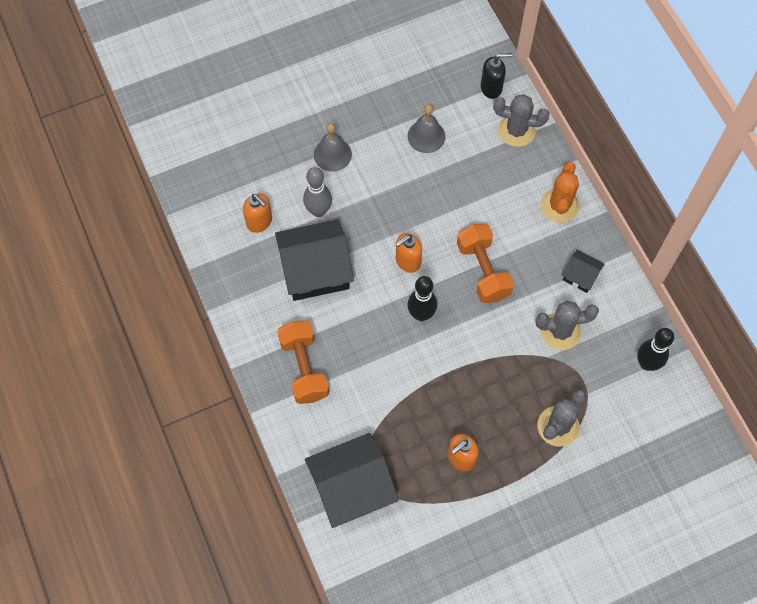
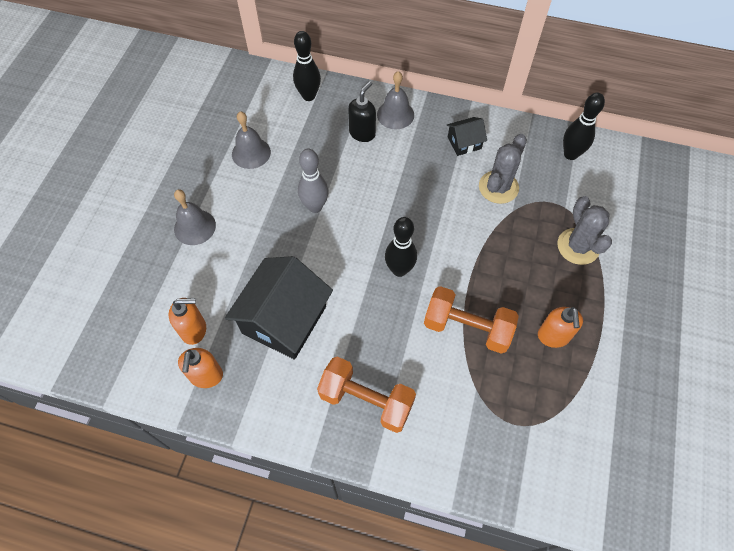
camera: 50 degrees left, 5 degrees down
(318, 211) = (233, 275): grey bowling pin -> grey bowling pin (315, 206)
(352, 488) = (515, 448): black house -> none
(407, 261) = (343, 244): orange soap dispenser -> orange soap dispenser (206, 376)
(483, 270) = (401, 199): orange dumbbell -> orange dumbbell (467, 328)
(491, 88) = (258, 85): black soap dispenser -> black soap dispenser (362, 133)
(516, 130) = (309, 96): grey cactus -> black bowling pin
(559, 205) = (395, 114): orange cactus -> grey bell

